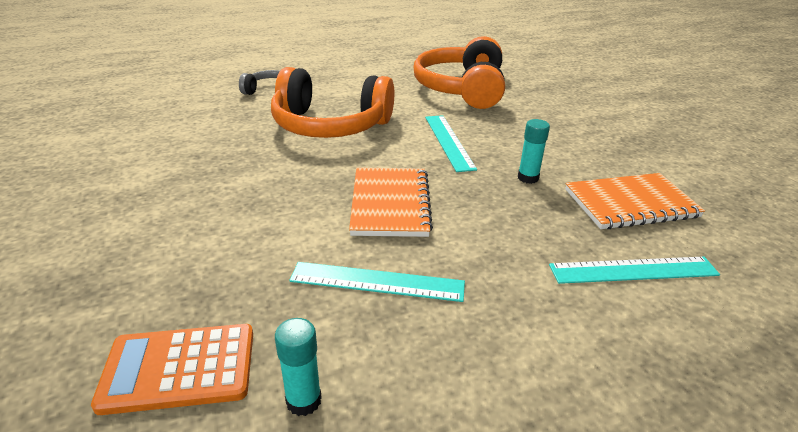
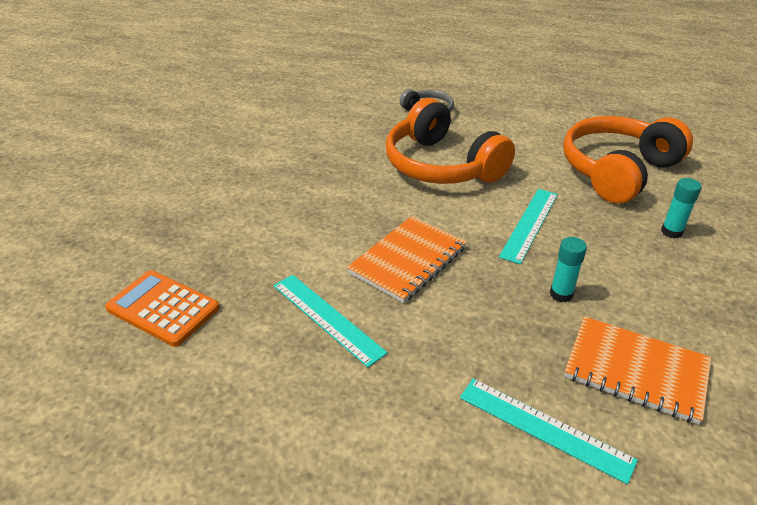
camera: 40 degrees right, 5 degrees up
(303, 400) = (202, 368): turquoise glue stick -> turquoise glue stick (671, 232)

